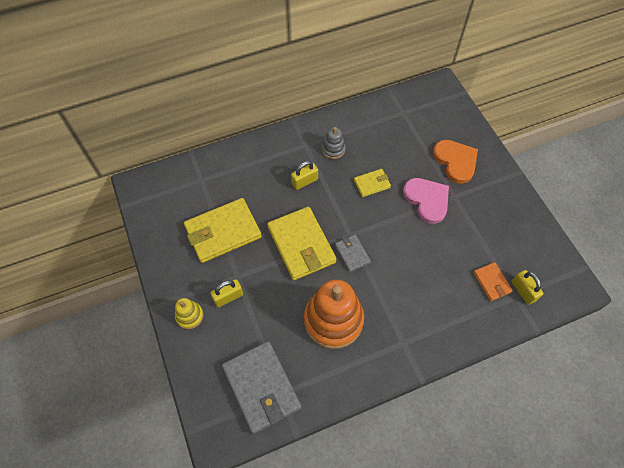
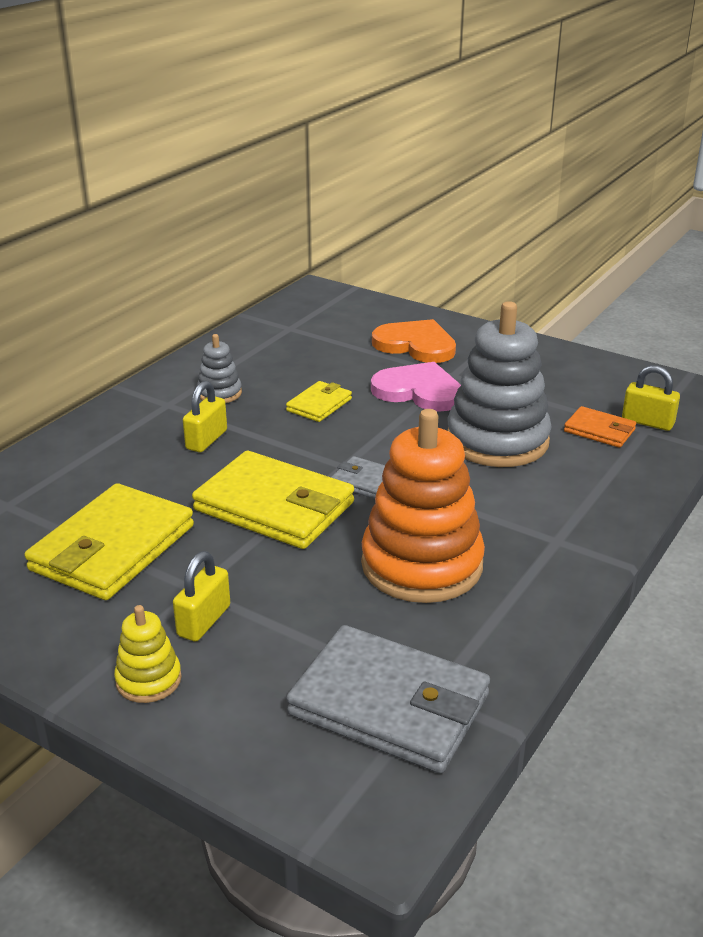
camera: 35 degrees left, 30 degrees down
(434, 259) = (497, 440): none -> grey stacking toy

